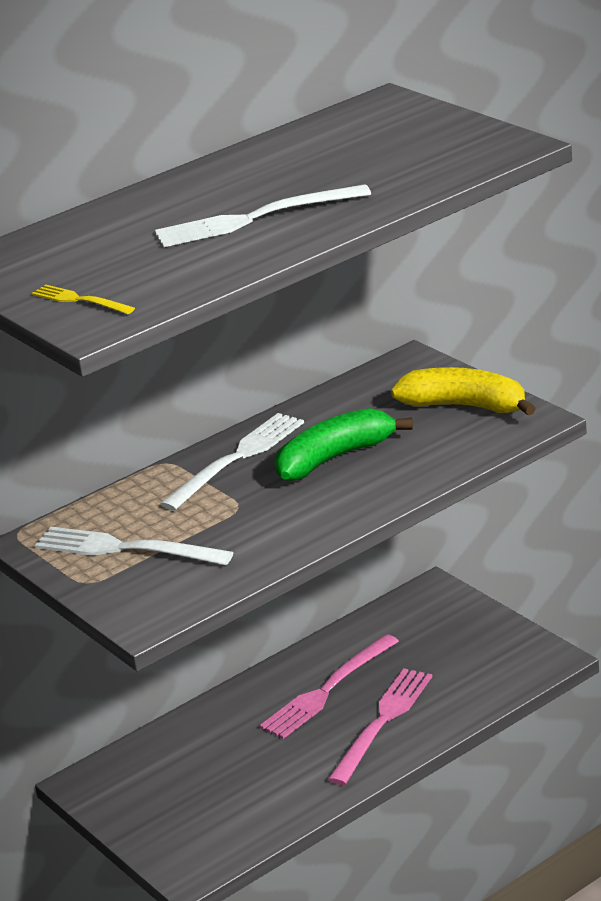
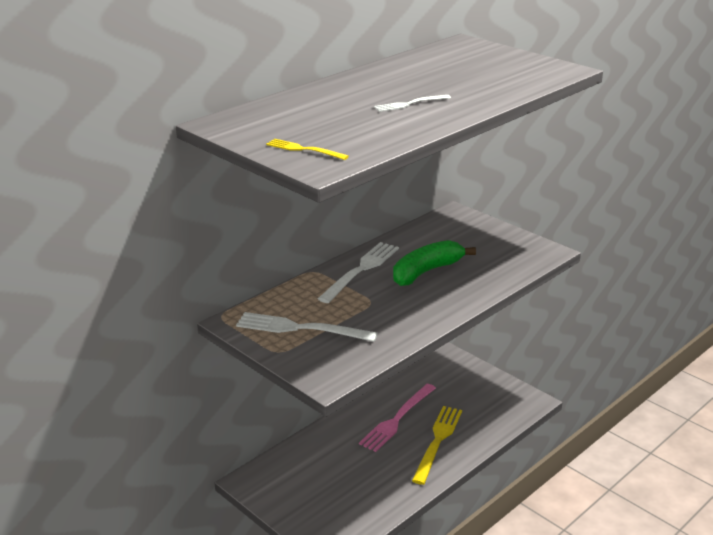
camera: 10 degrees left, 0 degrees up
(254, 218) = (409, 104): white fork -> white fork, size x0.53
(383, 722) = (438, 441): pink fork -> yellow fork
(465, 406) = (501, 242): yellow banana -> none

